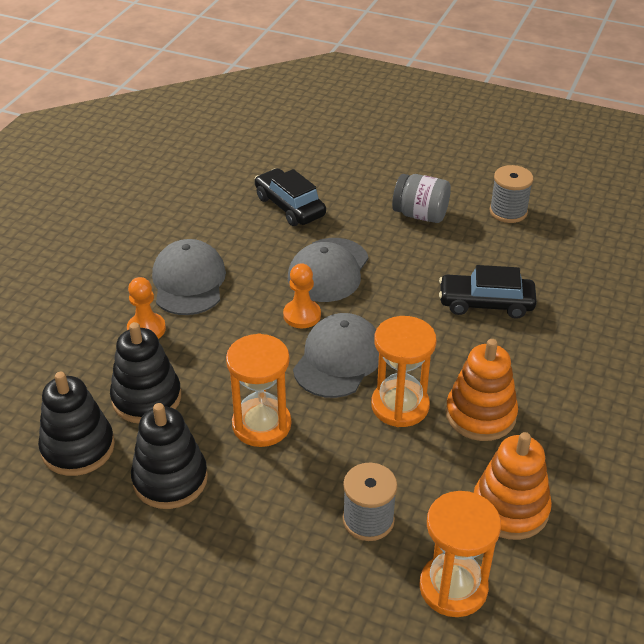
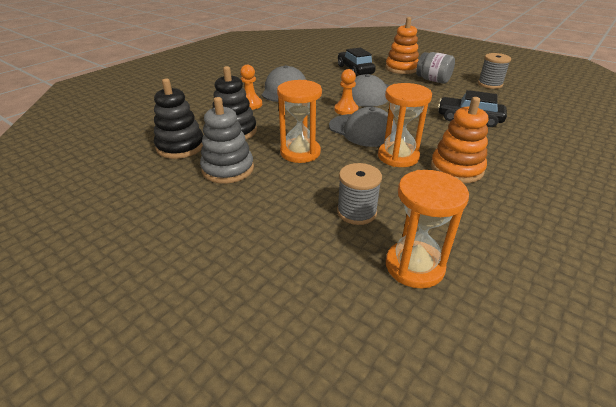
camera: 15 degrees right, 5 degrees down
(170, 479) = (228, 169): black stacking toy -> grey stacking toy
(338, 359) = (362, 130): grey cap -> grey cap turned 90 degrees clockwise
(510, 508) = (472, 224): orange stacking toy -> orange stacking toy (401, 68)

